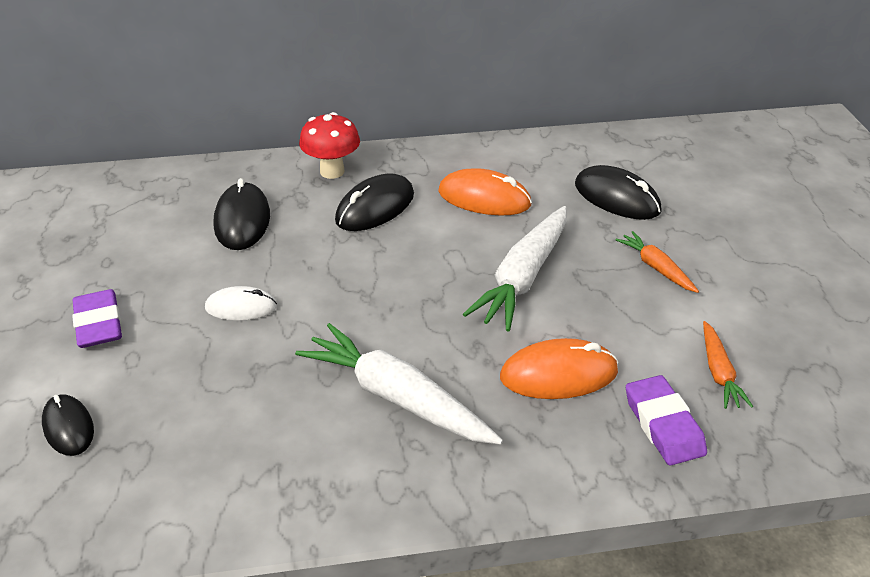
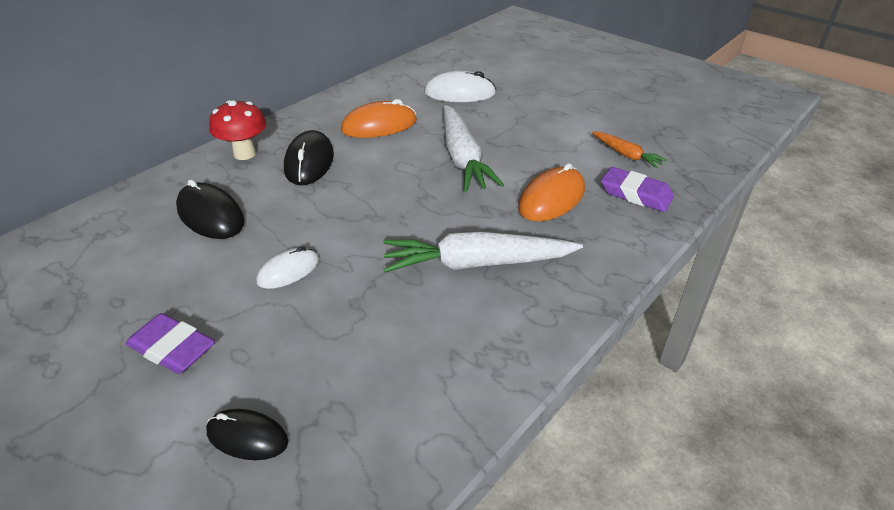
camera: 40 degrees left, 0 degrees up
(617, 198) = (459, 93): black mouse -> white mouse
(656, 267) = (528, 119): orange carrot -> none

